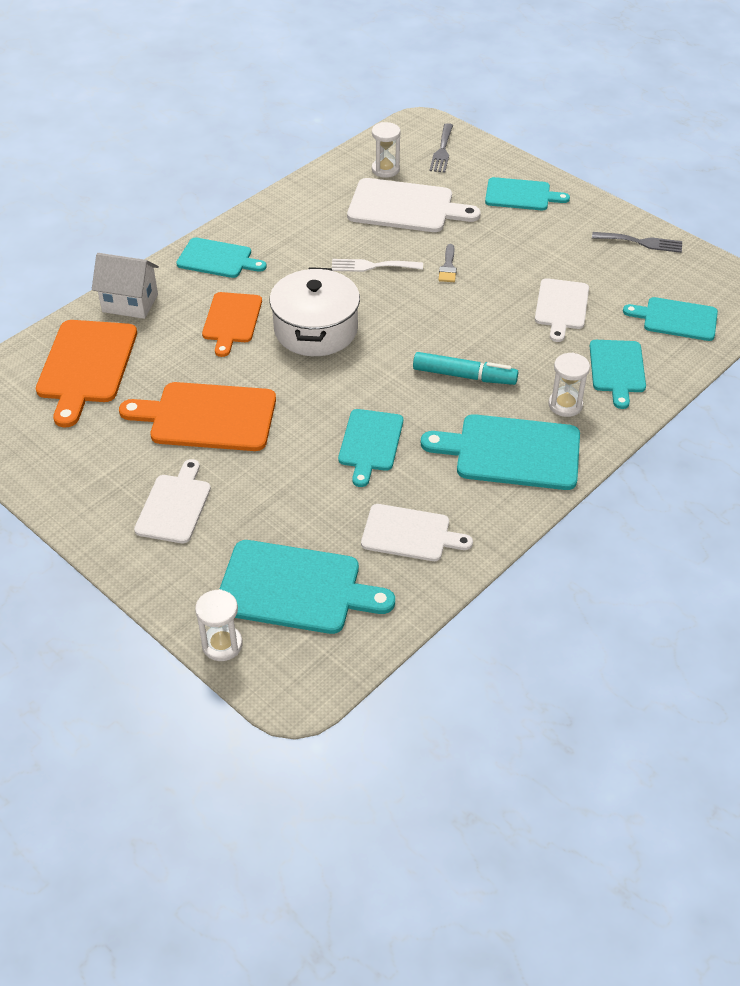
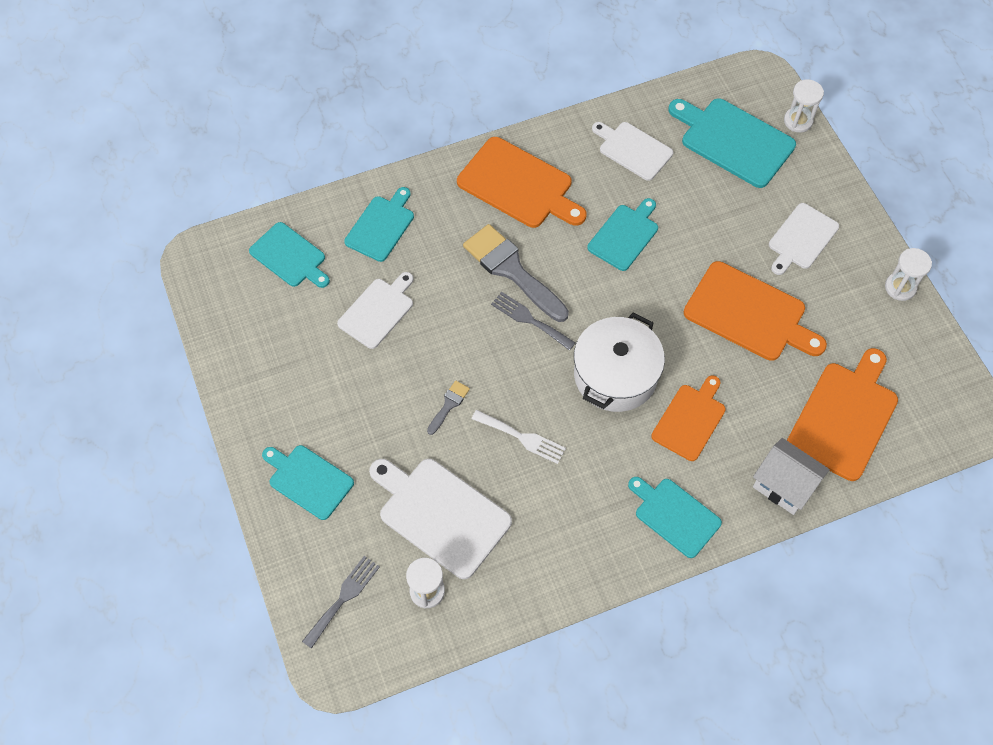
camera: 155 degrees left, 15 degrees up
(464, 376) = (511, 270): turquoise marker -> grey brush
(511, 452) = (519, 185): turquoise cutting board -> orange cutting board
(565, 405) = (448, 210): white hourglass -> white hourglass (900, 287)
(641, 242) = (243, 359): grey fork -> grey fork (529, 320)

